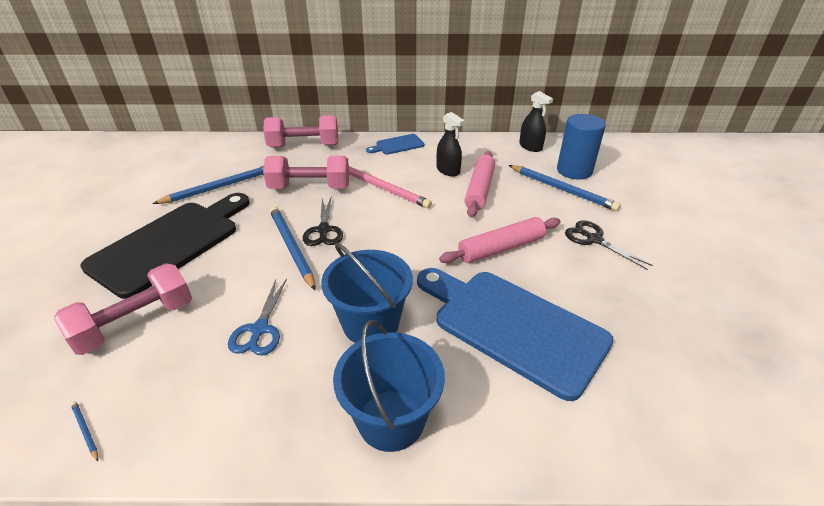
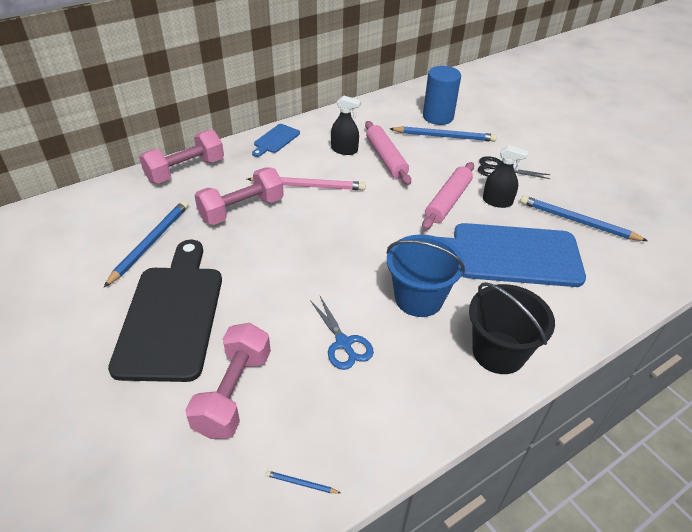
camera: 35 degrees left, 5 degrees up
(291, 248) = (290, 269): blue pencil -> blue pencil (577, 221)
(323, 230) = (300, 243): black scissors -> none
(391, 420) = (498, 352): blue bucket -> black bucket
(530, 147) = (387, 105): black spray bottle -> black spray bottle (497, 201)

